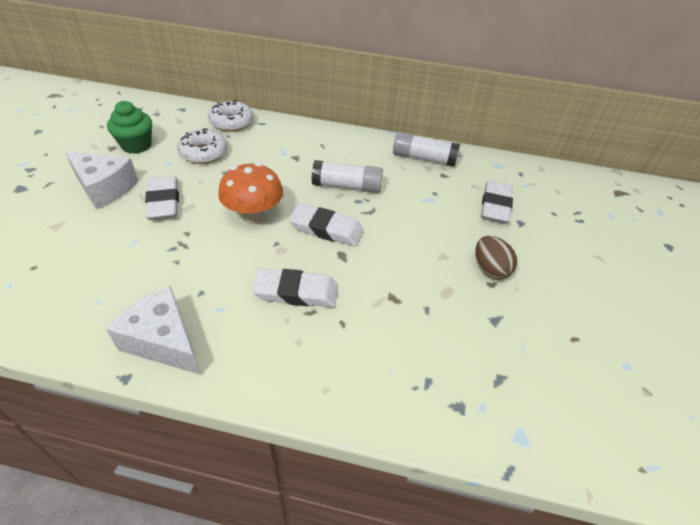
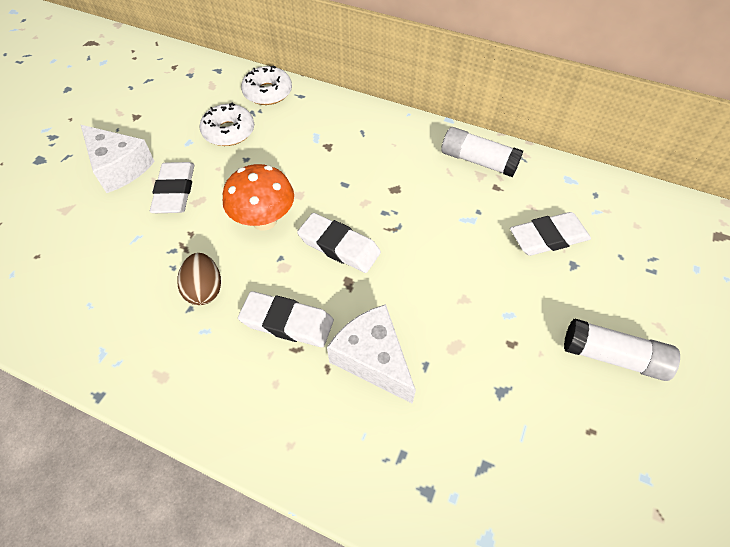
camera: 15 degrees right, 10 degrees up
(136, 145) = (161, 115): green cupcake -> none
(164, 341) = (142, 360): white cheese -> white cheese (373, 359)
(347, 186) = (376, 191): white glue stick -> white glue stick (613, 356)
(490, 269) = (515, 324): brown egg -> brown egg (205, 289)
(495, 206) = (548, 237): white eraser -> white eraser turned 45 degrees clockwise

